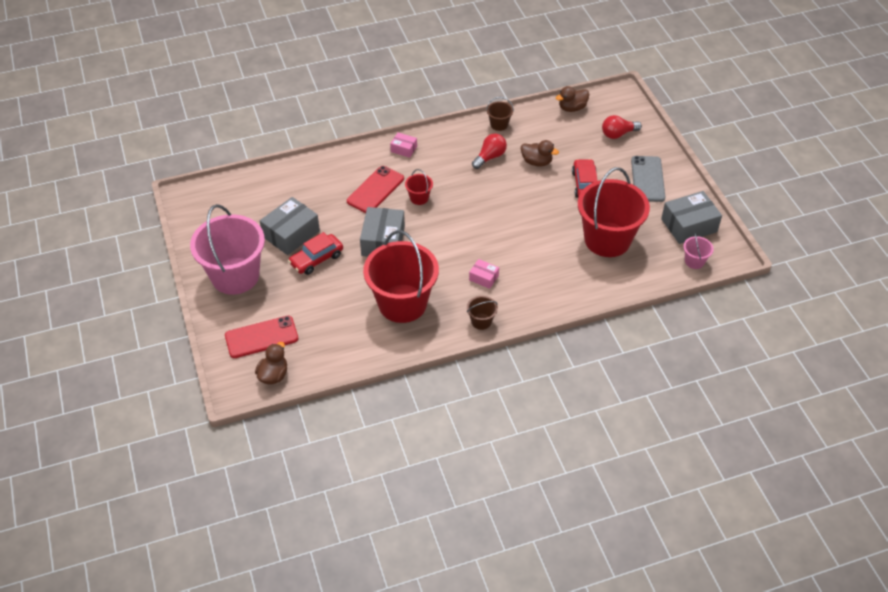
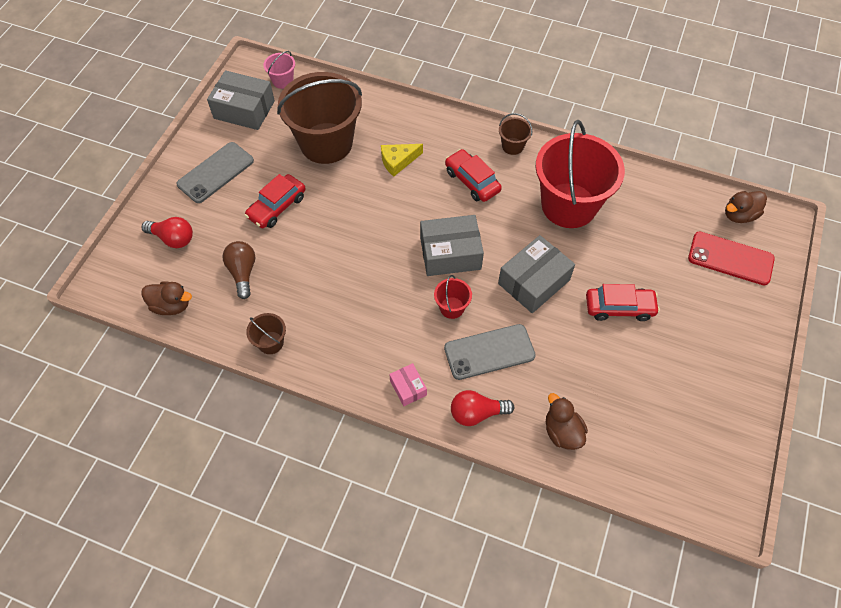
camera: 140 degrees left, 10 degrees up
(235, 276) = (722, 346): pink bucket -> none
(291, 234) = (626, 359): grey box -> grey box (450, 253)
(375, 190) = (489, 352): red phone -> grey phone
(483, 278) = (472, 181): pink box -> red car
(490, 157) = (328, 305): red light bulb -> red light bulb (477, 413)
(536, 162) = (289, 264): brown duck -> brown duck (562, 432)
(547, 259) = (398, 161): none -> yellow cheese
(557, 143) = (243, 272): none -> brown light bulb
(607, 239) = (326, 143): red bucket -> brown bucket

